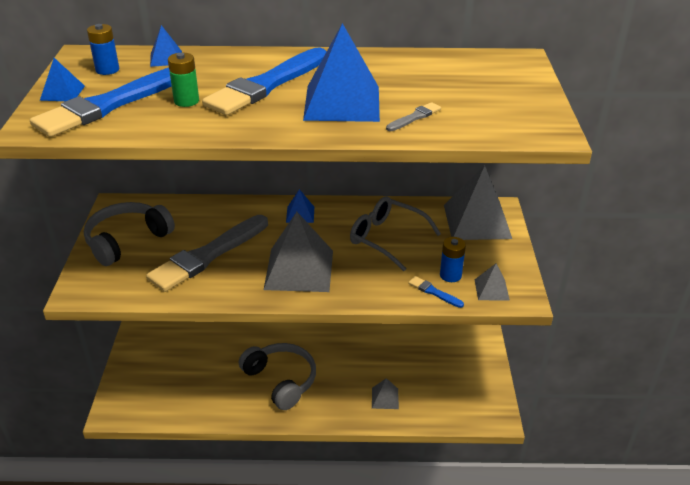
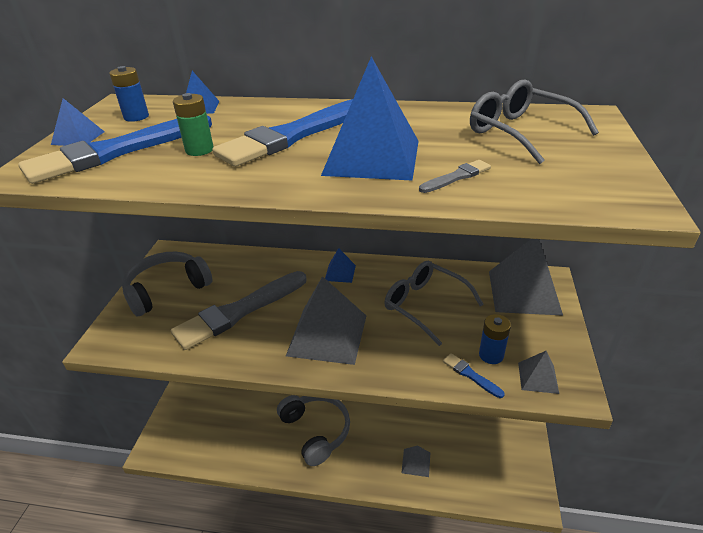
camera: 10 degrees right, 0 degrees up
(463, 76) = (520, 132): none -> grey glasses

